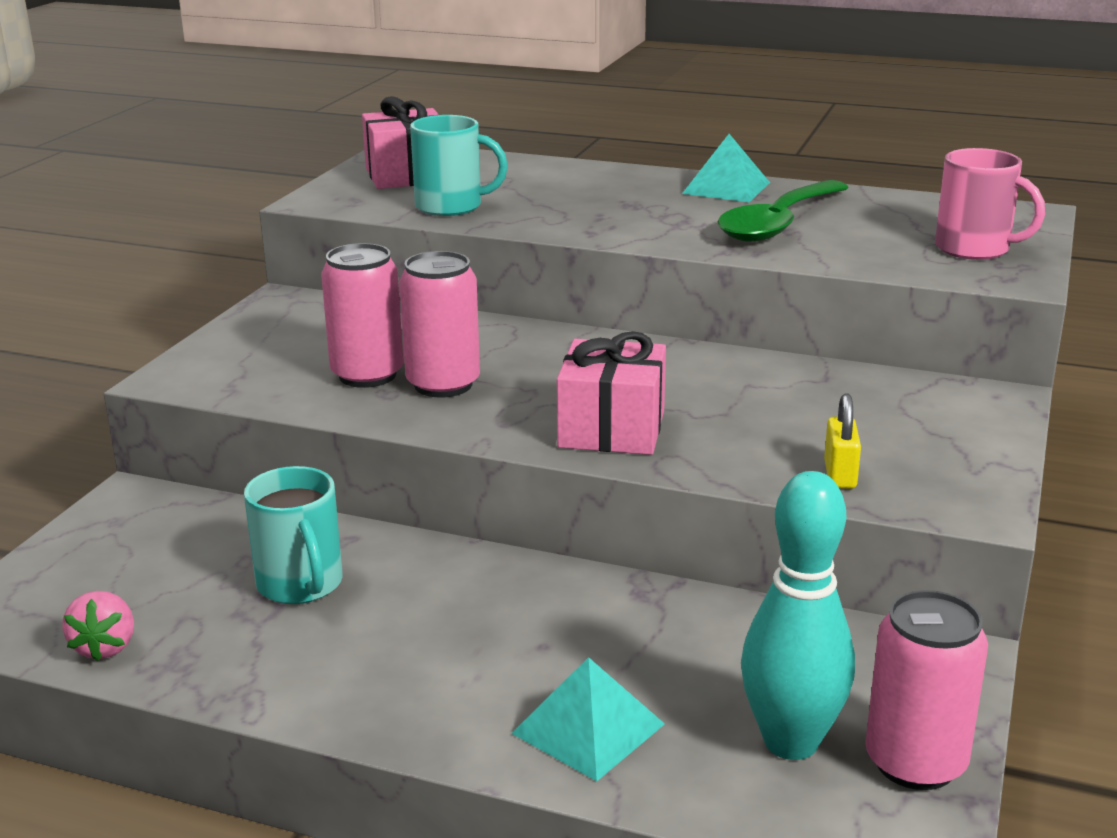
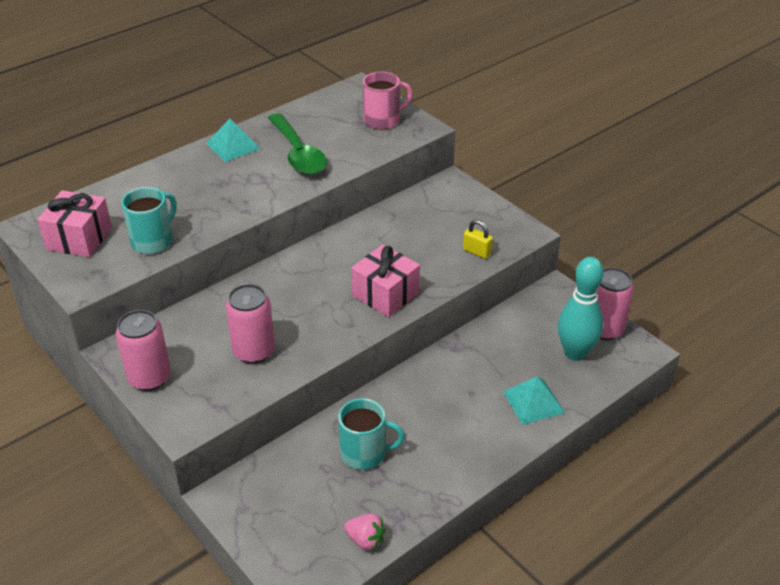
camera: 60 degrees left, 15 degrees up
(443, 384) = (290, 329): pink can -> pink can (149, 378)

